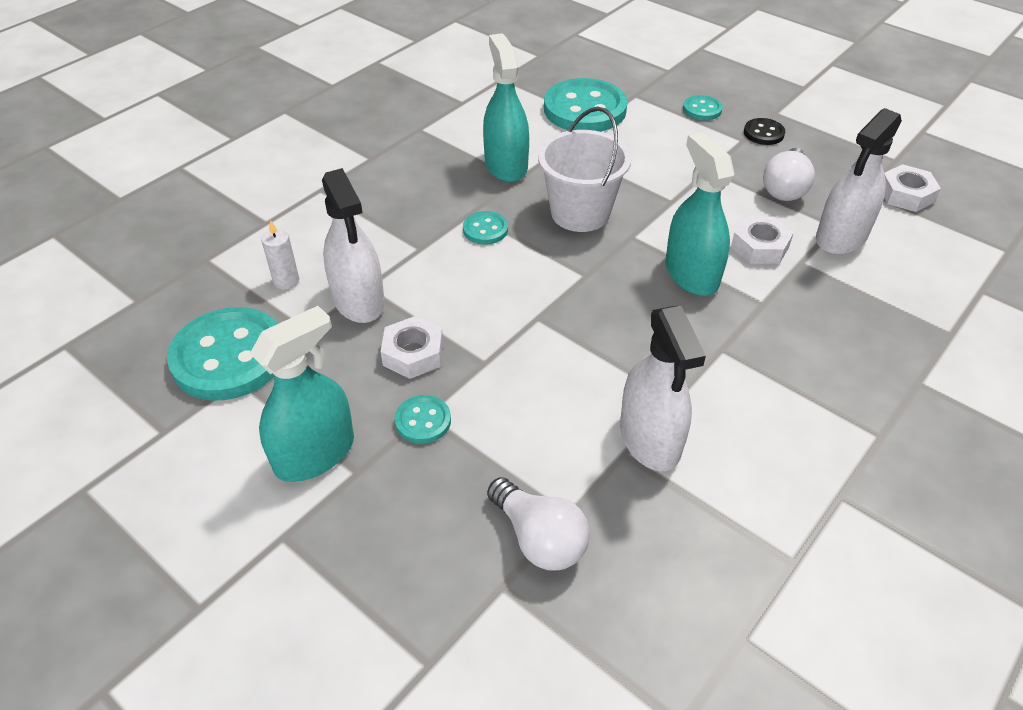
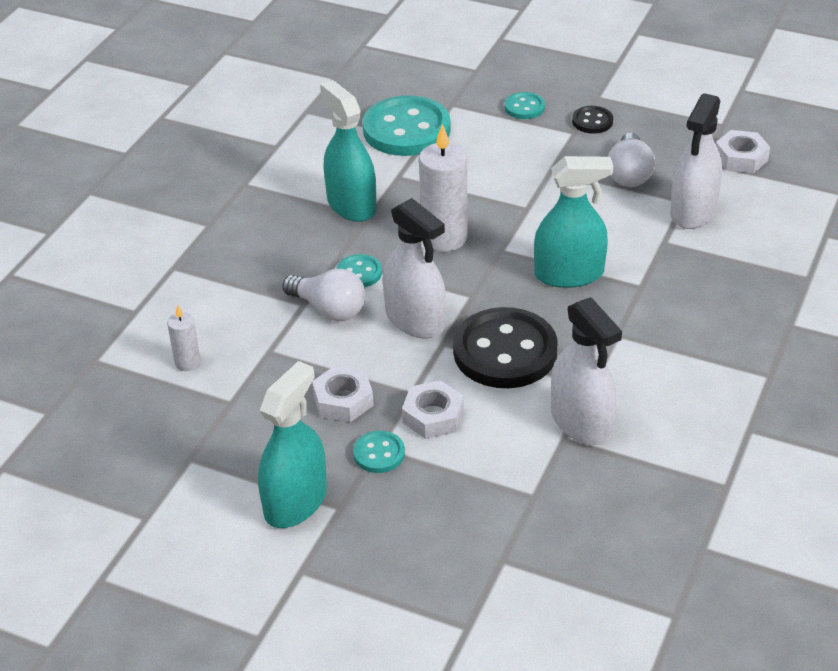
camera: 15 degrees left, 5 degrees down
(229, 357) = (171, 442): turquoise button -> none
(358, 300) = (268, 365): white spray bottle -> white spray bottle (415, 320)
(539, 538) = (518, 519): white light bulb -> white light bulb (329, 309)
(580, 213) = (444, 238): white bucket -> white candle
(596, 340) = (505, 352): none -> black button
(691, 274) = (569, 274): turquoise spray bottle -> turquoise spray bottle turned 120 degrees clockwise
(759, 246) = (622, 235): white nut -> white nut (433, 416)

